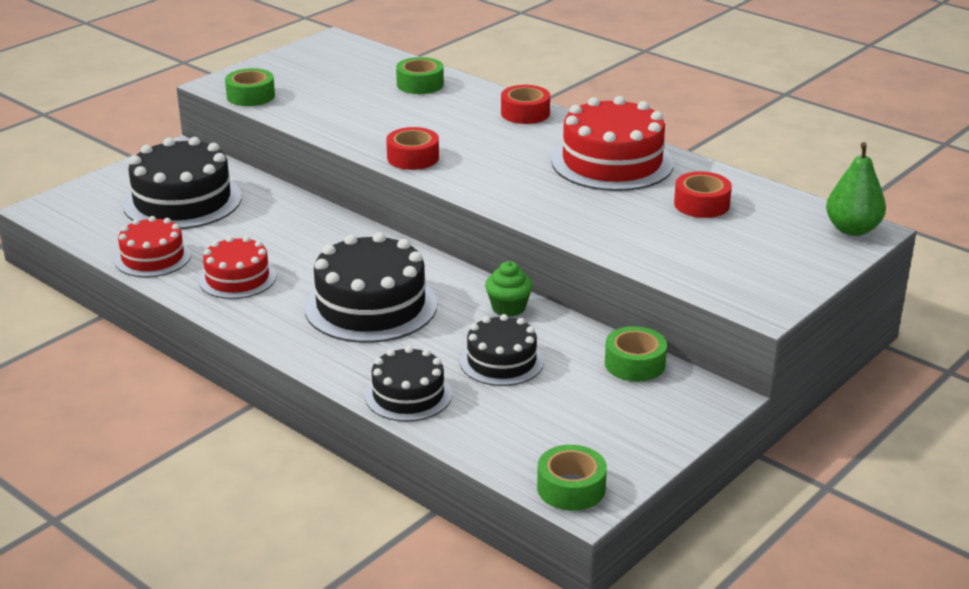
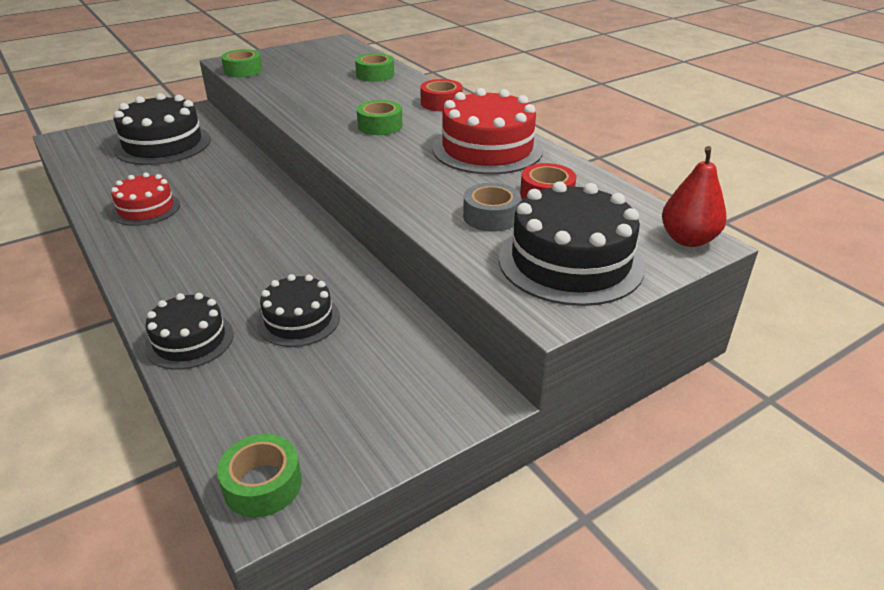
camera: 15 degrees right, 5 degrees up
(153, 257) = (101, 183): red cake -> none
(371, 306) = (228, 248): black cake -> black cake (570, 262)
(413, 158) = (323, 126): red tape -> none
(508, 308) = (342, 268): green cupcake -> none
(634, 364) = (421, 344): green tape -> green tape (380, 126)
(661, 232) = (491, 216): none -> grey tape
(852, 229) = (688, 239): green pear -> red pear

